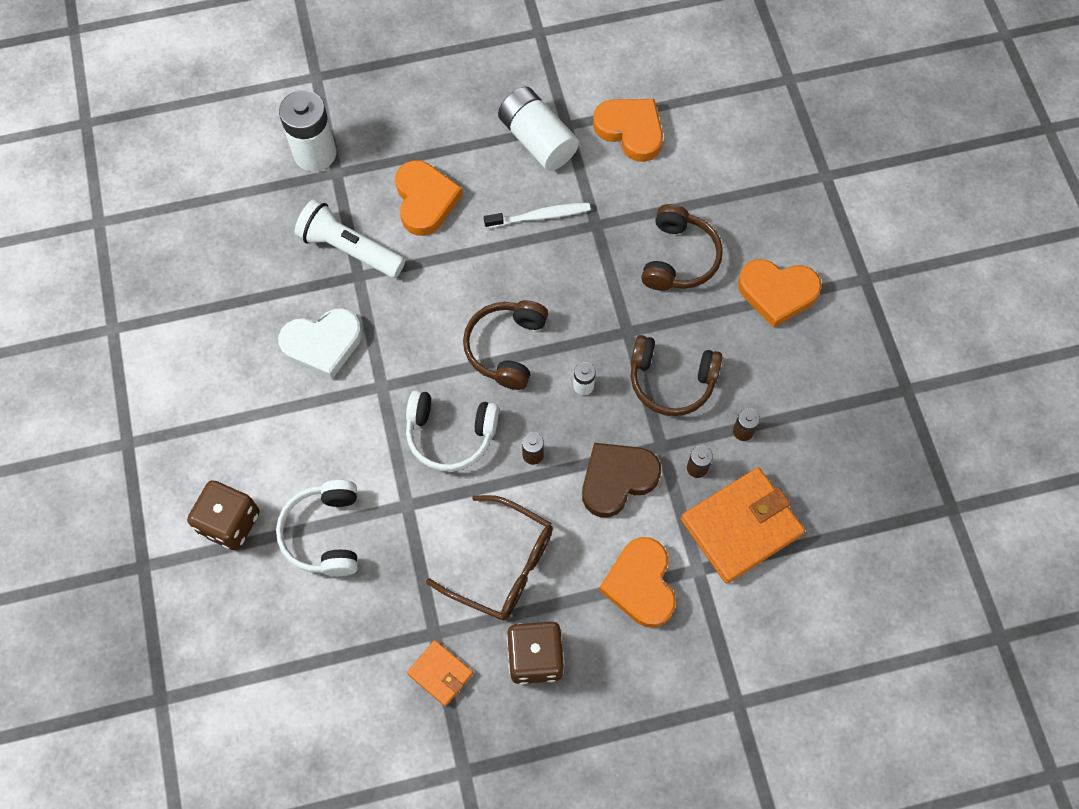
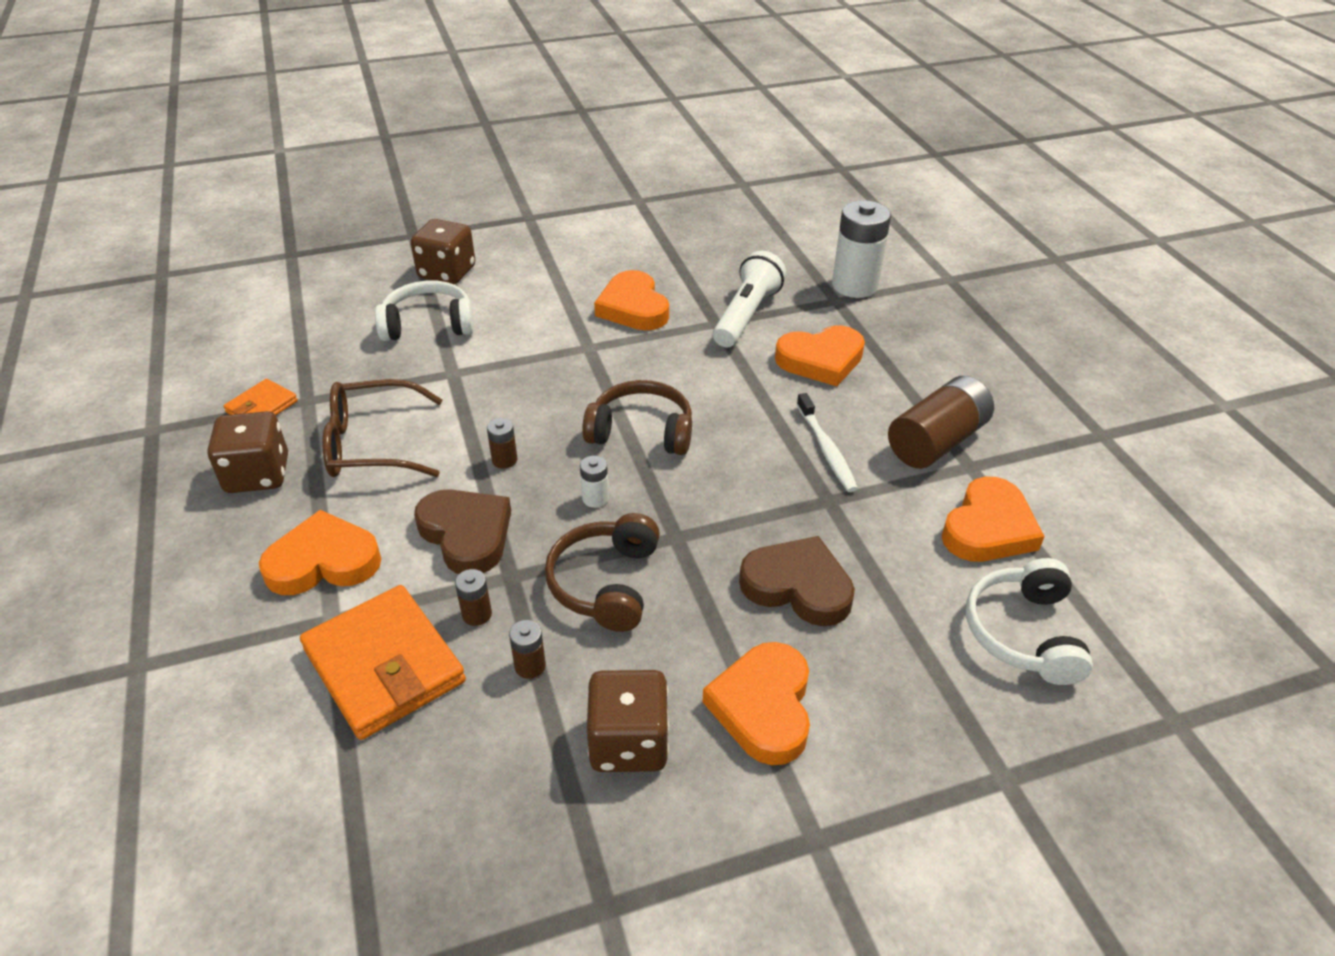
camera: 85 degrees right, 25 degrees down
(323, 344) = (633, 307): white heart -> orange heart
(450, 435) = (531, 396): white headphones -> white headphones (1023, 633)
(503, 565) = (371, 444): brown glasses -> brown glasses turned 60 degrees clockwise
(537, 140) = (936, 441): white battery -> brown battery
(679, 258) = (797, 586): brown headphones -> brown heart
(802, 372) = (629, 742): none -> brown dice

